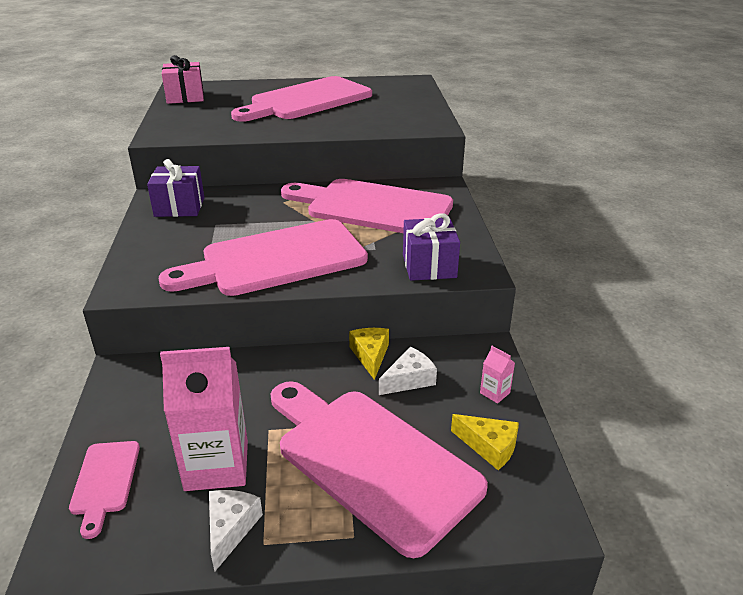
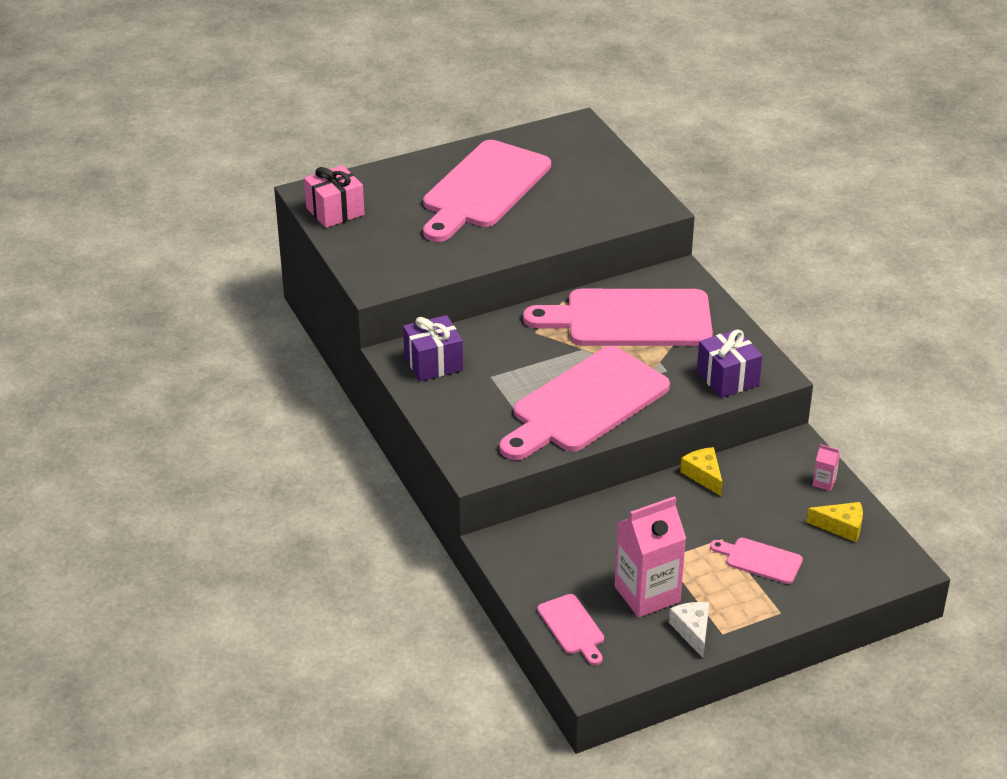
camera: 20 degrees left, 5 degrees up
(371, 461) = (760, 560): pink cutting board -> pink cutting board, size x0.44
(409, 380) = (749, 489): white cheese -> none

